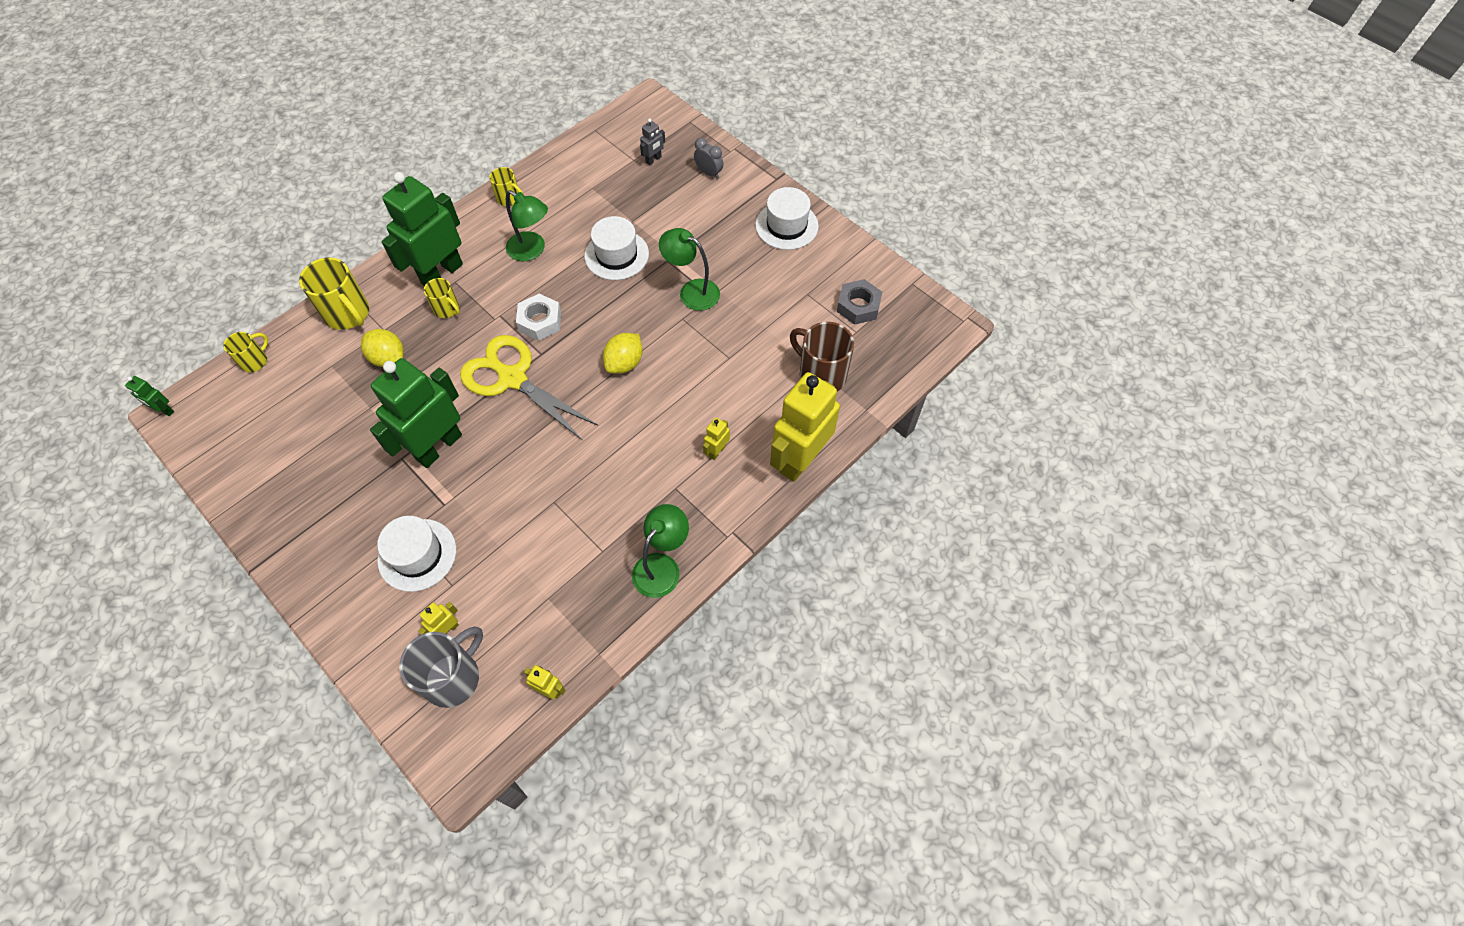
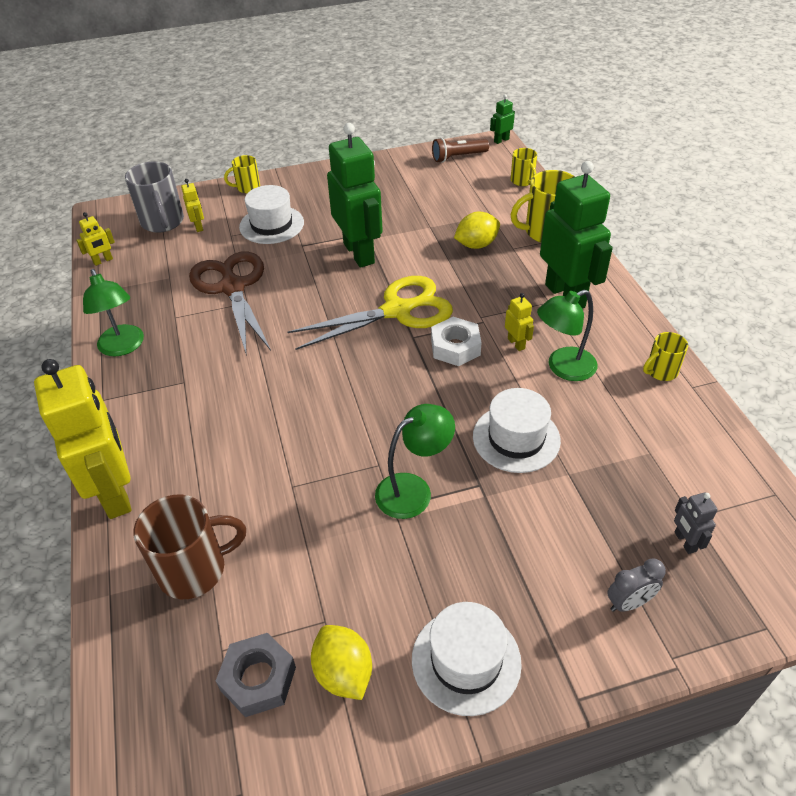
camera: 120 degrees right, 15 degrees down
(216, 437) = (458, 157): none -> brown flashlight
(447, 309) = (513, 289): yellow mug -> yellow mug (247, 188)
(537, 528) = (232, 287): none -> brown scissors
(624, 363) = (354, 393): yellow lemon -> yellow lemon (343, 673)
(717, 451) = (191, 427): yellow robot -> yellow robot (516, 343)

